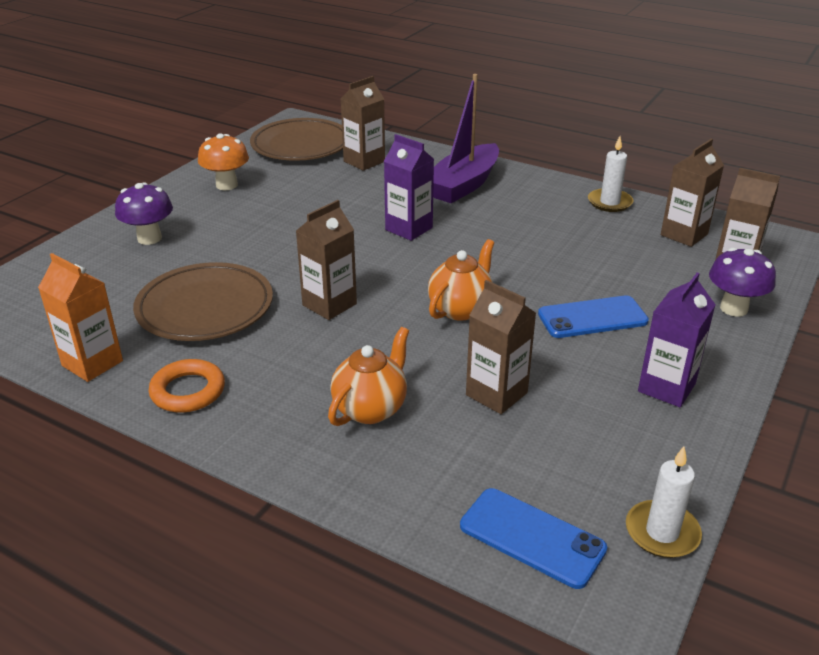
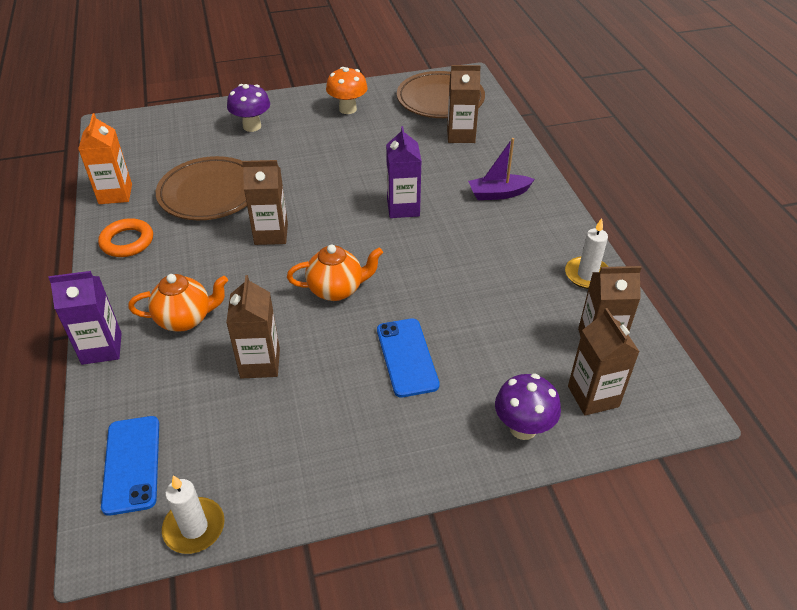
camera: 45 degrees right, 10 degrees up
(463, 185) = (498, 194): purple boat -> purple boat, size x0.62
(592, 318) = (407, 357): blue phone -> blue phone turned 45 degrees clockwise
(666, 387) = (364, 444): purple carton -> purple carton (102, 348)

